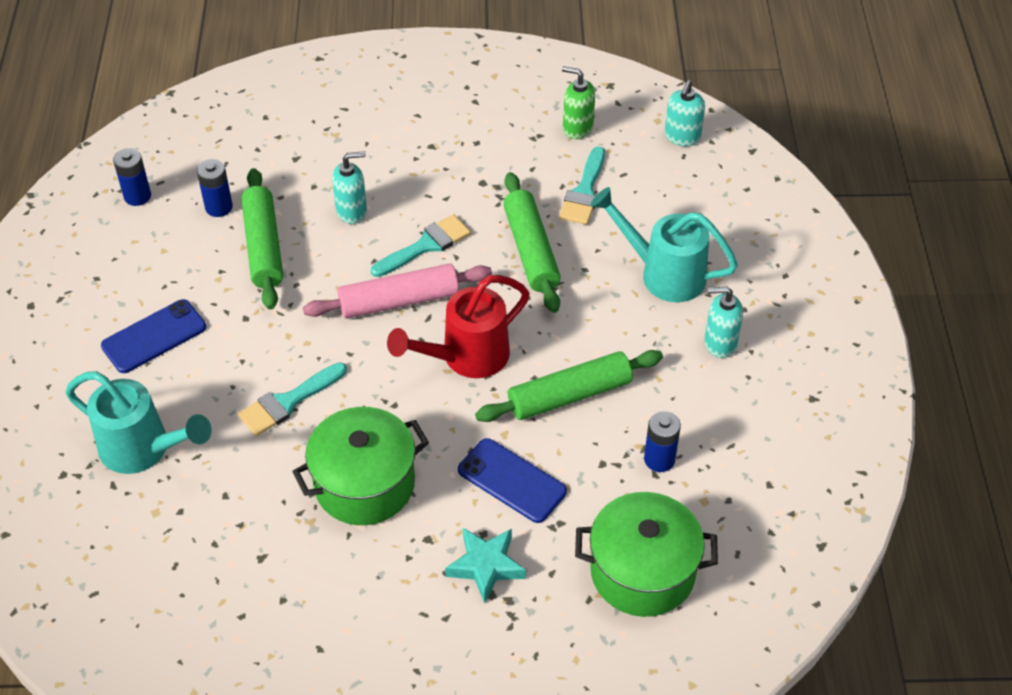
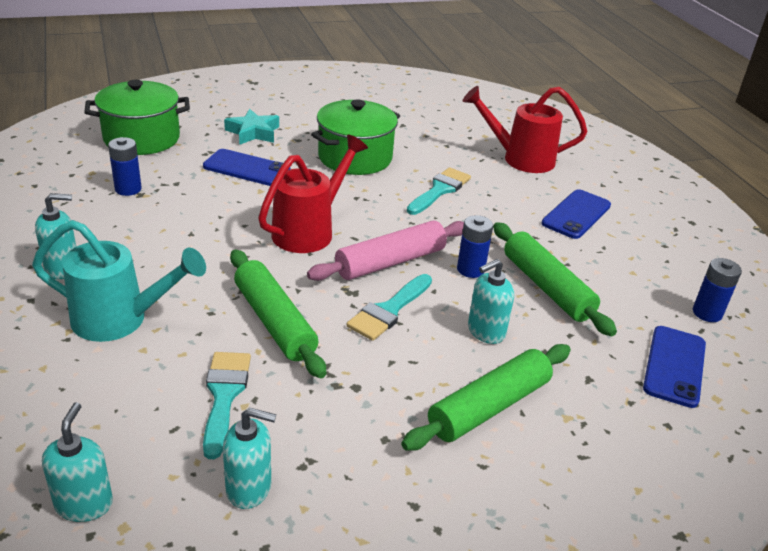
camera: 160 degrees right, 15 degrees down
(143, 449) = (520, 159): turquoise watering can -> red watering can
(216, 156) = (674, 366): none -> blue phone
(219, 207) = (620, 315): blue battery -> blue battery (470, 269)
(569, 395) = (210, 217): green rolling pin -> green rolling pin (489, 407)
(577, 128) = (249, 488): green soap dispenser -> turquoise soap dispenser

